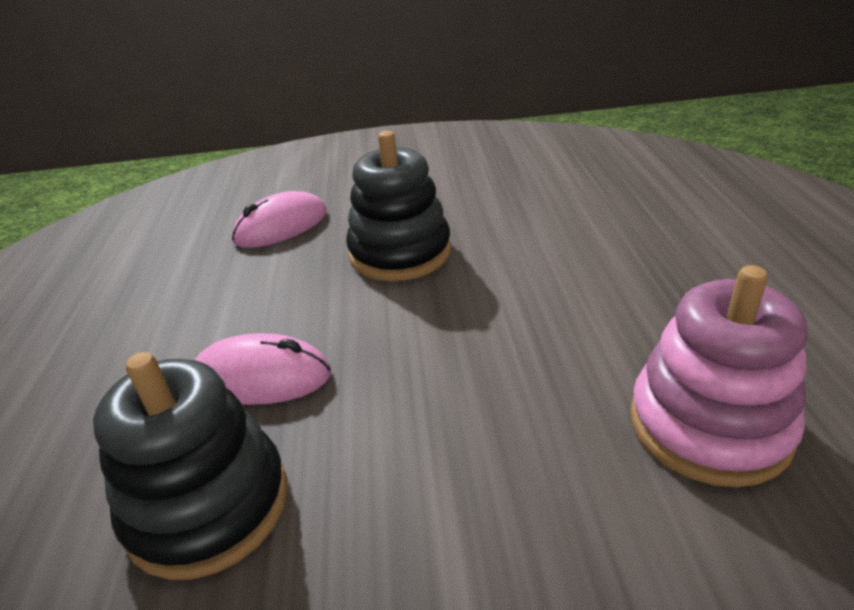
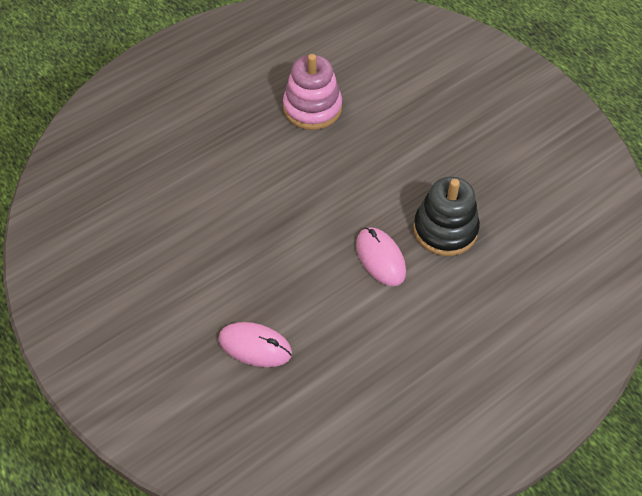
camera: 125 degrees left, 20 degrees up
(400, 253) = (252, 259): black stacking toy -> none

